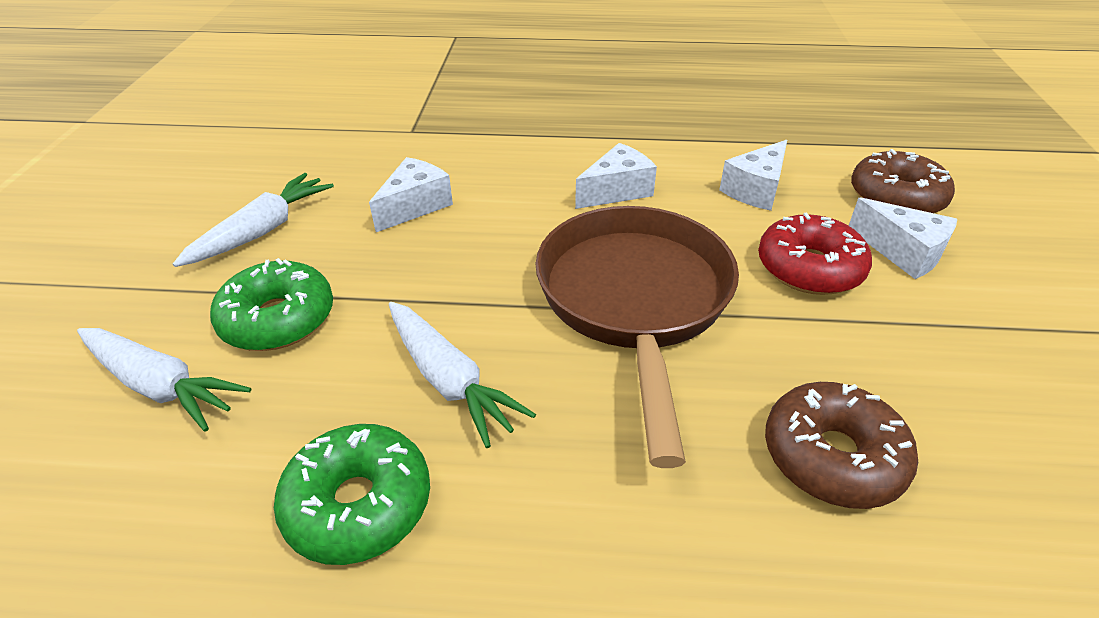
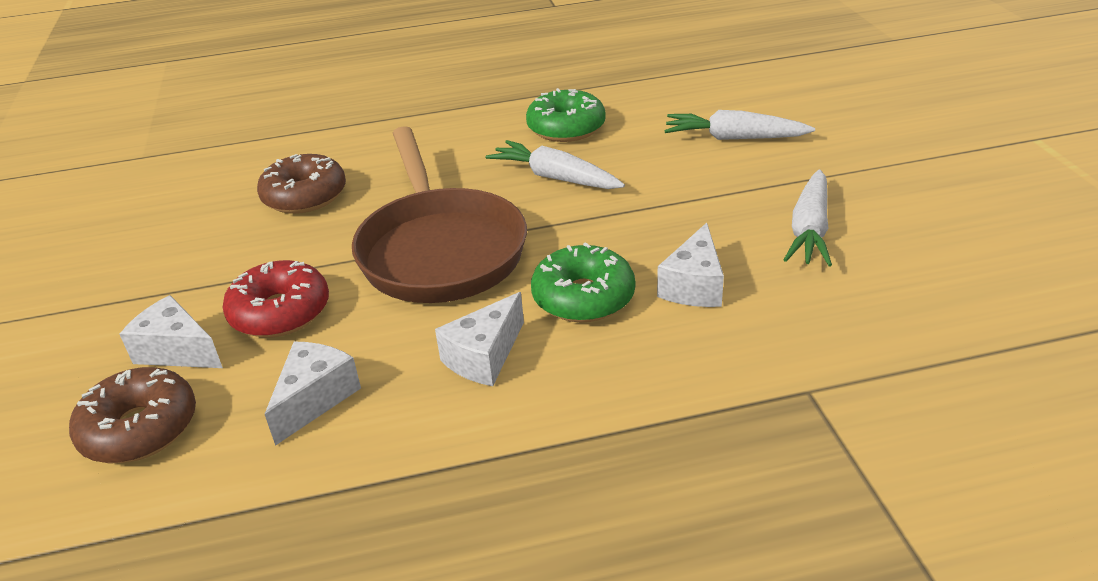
camera: 165 degrees right, 5 degrees down
(278, 319) = (707, 180): green donut -> green donut (583, 297)

